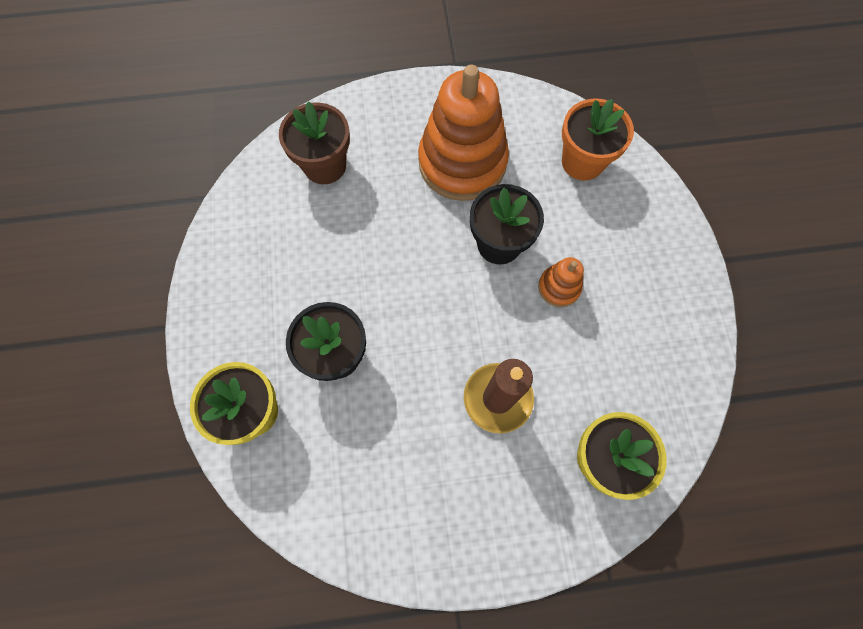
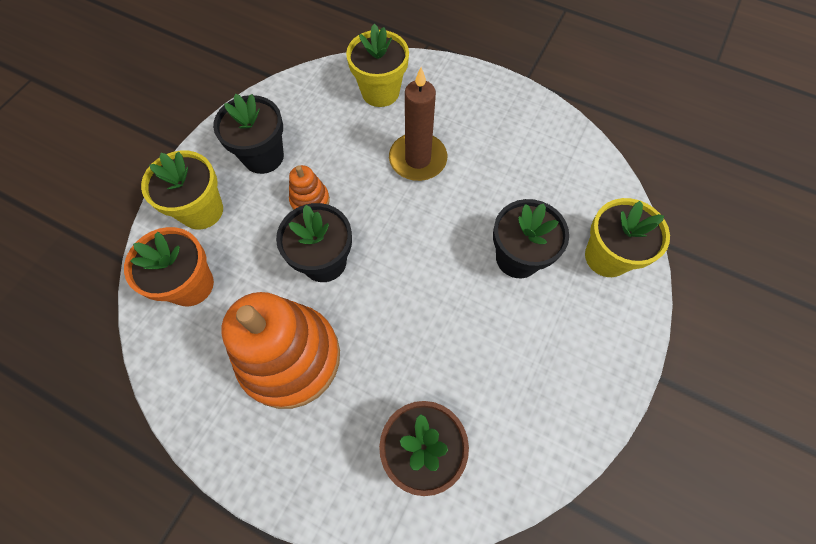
camera: 145 degrees left, 5 degrees down
(637, 218) = (202, 210): none -> yellow flower pot
(640, 300) = (263, 156): none -> black flower pot

